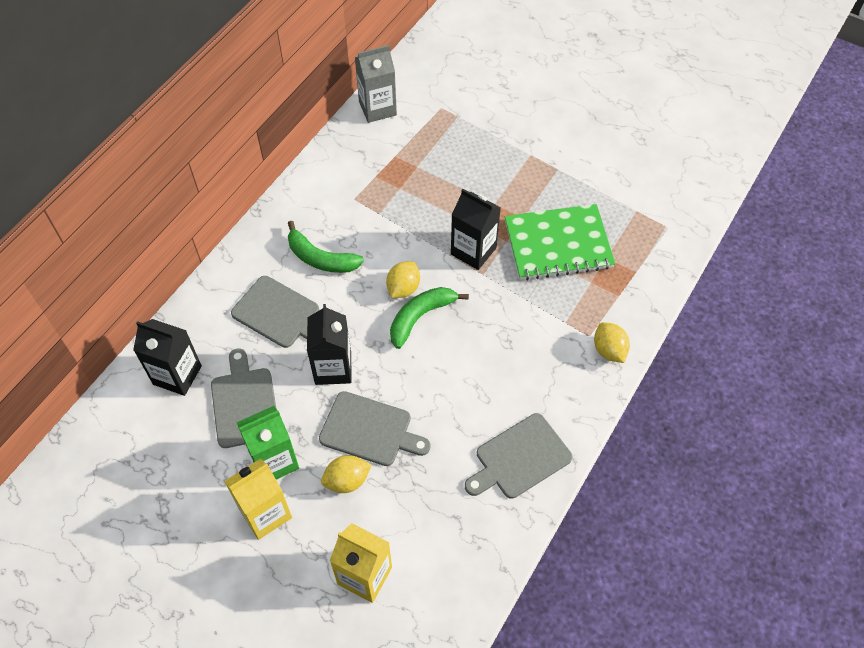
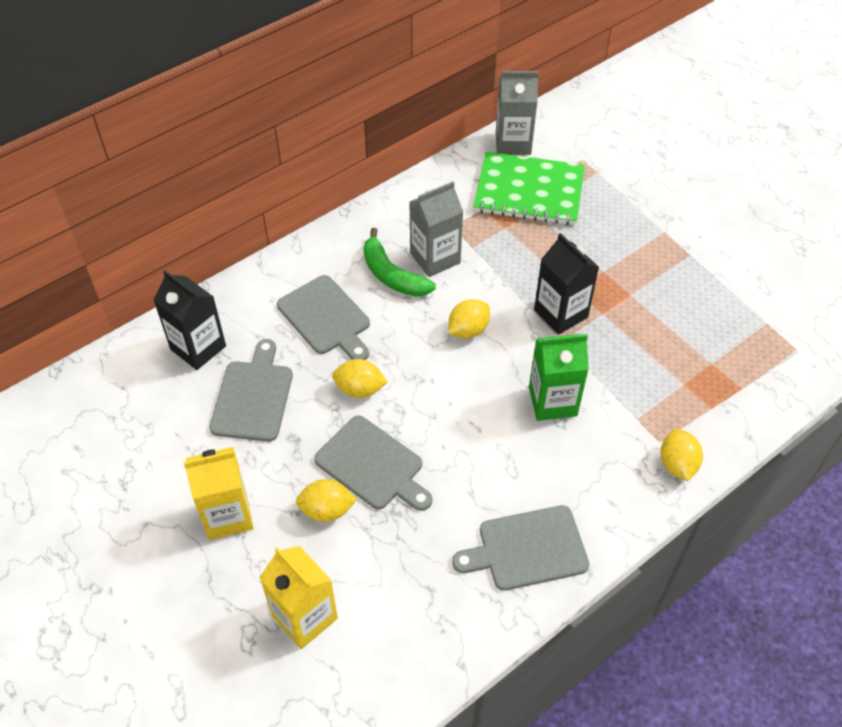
camera: 20 degrees right, 5 degrees down
(274, 461) = (259, 465): green carton -> green carton (552, 401)
(333, 368) = (360, 389): black carton -> yellow lemon
(351, 232) = (435, 258): none -> grey carton
(420, 317) = (475, 365): green banana -> none
(558, 244) = (660, 333): green notebook -> green notebook (529, 191)

